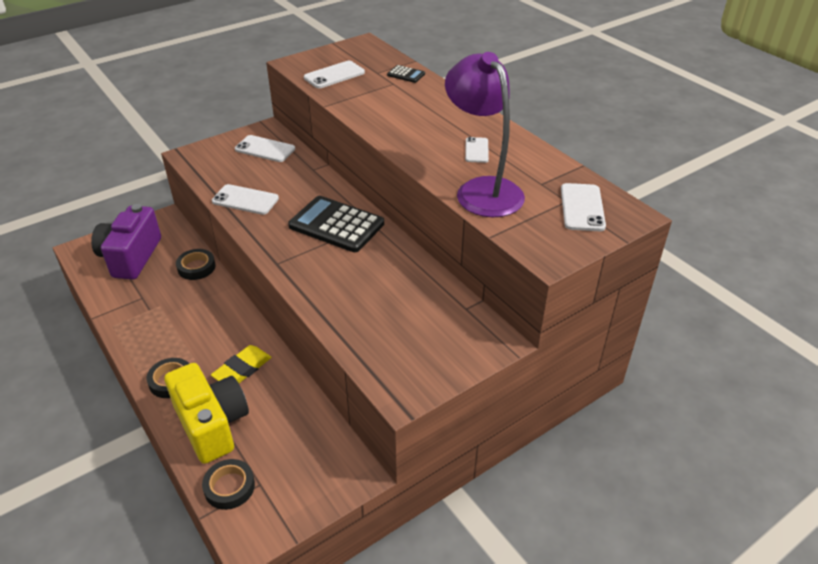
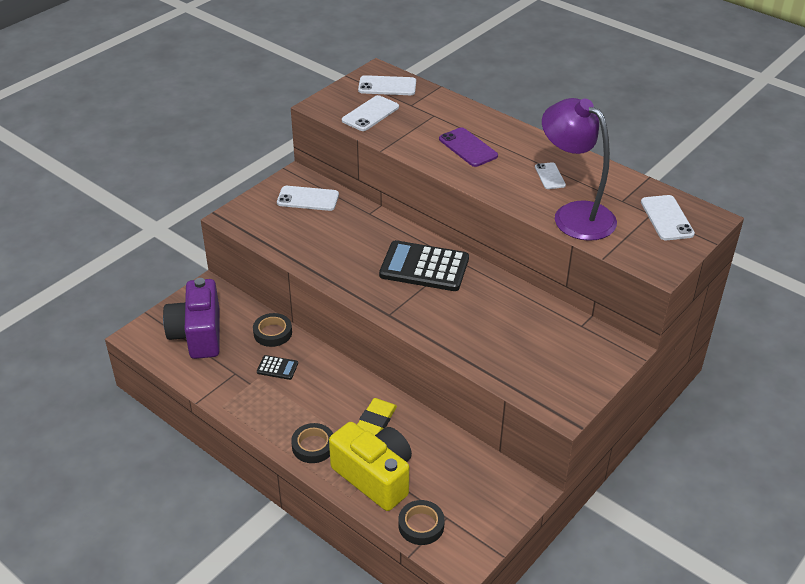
camera: 15 degrees left, 0 degrees up
(245, 200) = (320, 256): white phone -> white phone (387, 86)
(406, 74) = (441, 103): black calculator -> black calculator (277, 368)
(409, 114) = (468, 147): none -> purple phone

